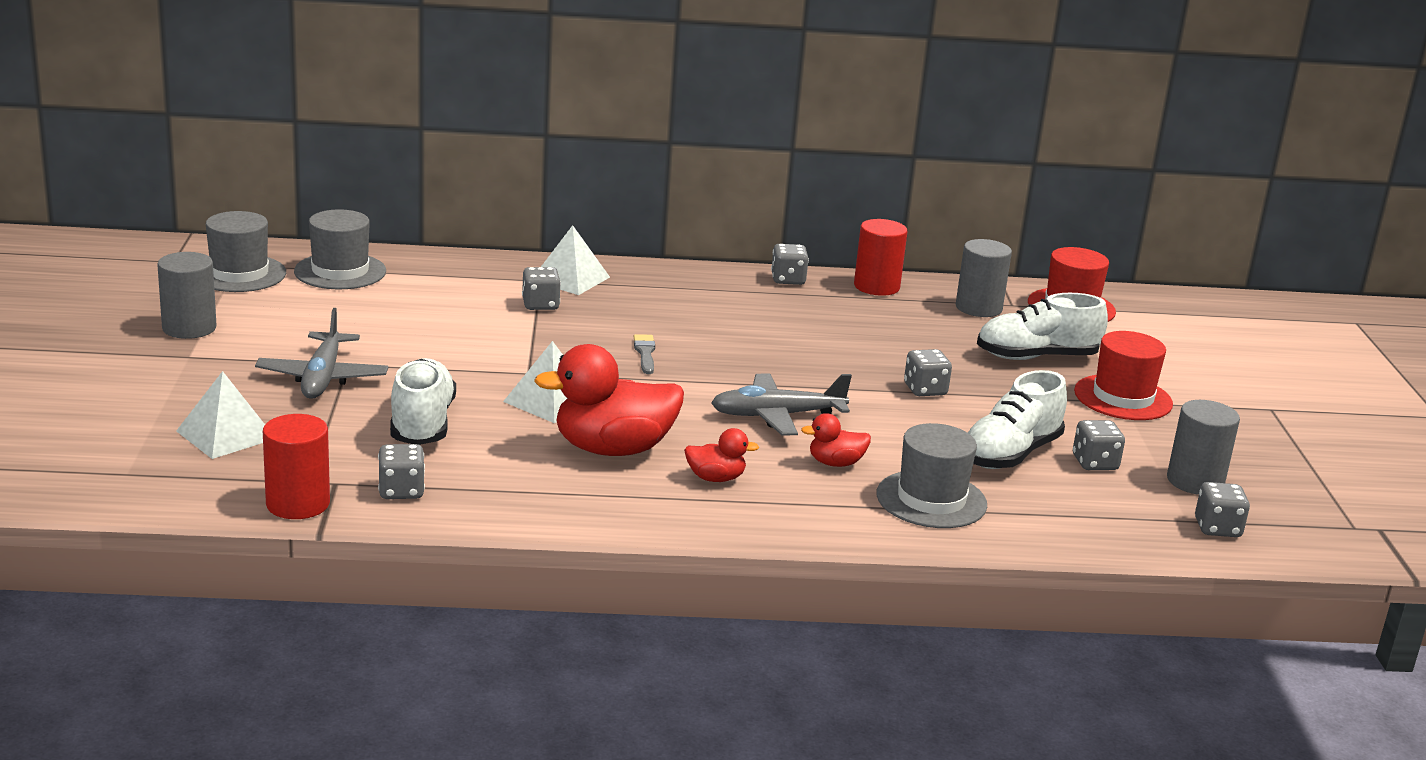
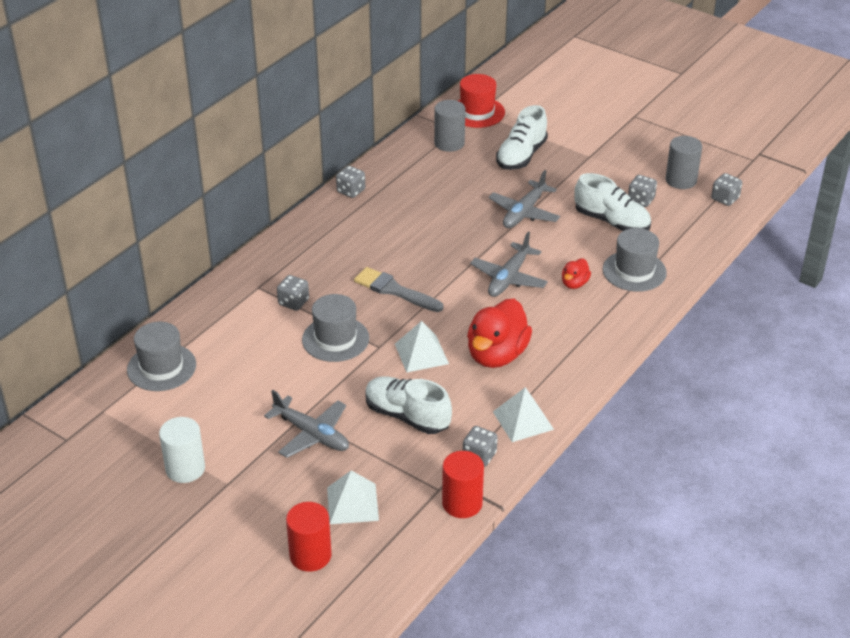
camera: 50 degrees left, 15 degrees up
(189, 328) = (185, 469): grey cylinder -> white cylinder
(239, 274) = (120, 415): grey hat -> grey hat (335, 339)
(570, 278) = (268, 274): white pyramid -> white pyramid (523, 420)
(645, 353) = (394, 290): grey brush -> grey brush, size x1.78
(715, 478) = (557, 333): red duck -> none
(876, 286) = (390, 164): red cylinder -> red cylinder (310, 555)
(925, 390) = (524, 212): grey dice -> grey plane
(1010, 454) = (611, 222): white shoe -> white shoe turned 45 degrees counterclockwise
(1123, 398) = (586, 154): red hat -> none

